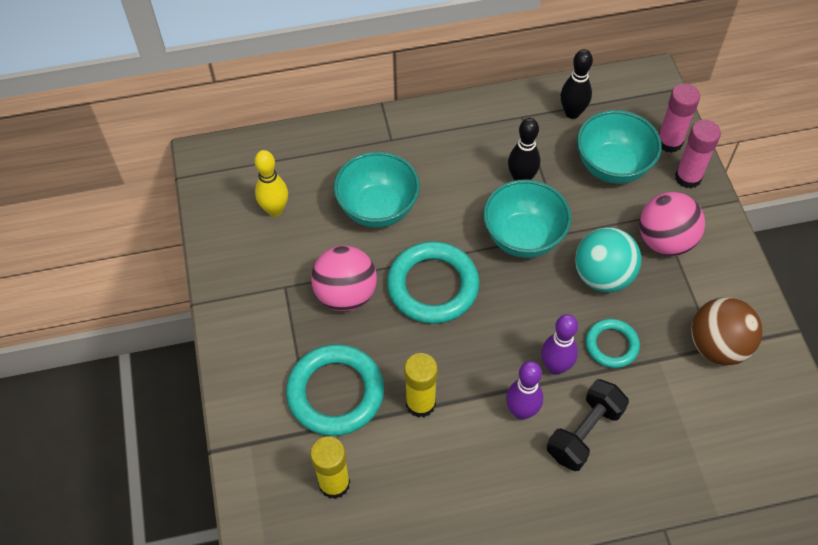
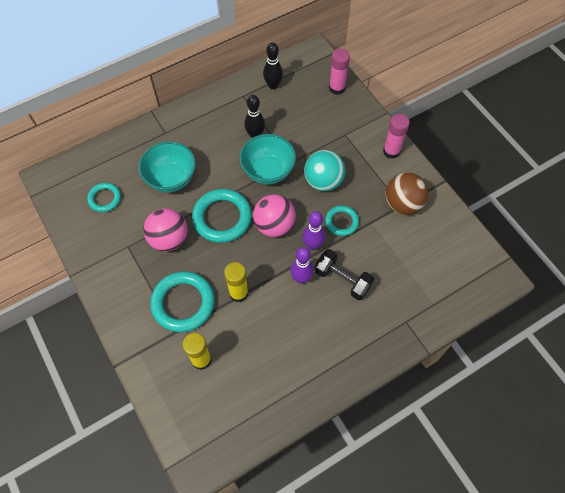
camera: 20 degrees left, 5 degrees up
(275, 210) = (105, 199): yellow bowling pin -> turquoise ring
(584, 433) = (342, 279): black dumbbell -> black dumbbell turned 75 degrees counterclockwise
(612, 166) = (308, 112): turquoise bowl -> none
(665, 241) = (353, 149): pink ball -> pink ball (274, 225)
(688, 177) = (354, 107): pink glue stick -> pink glue stick (391, 151)

